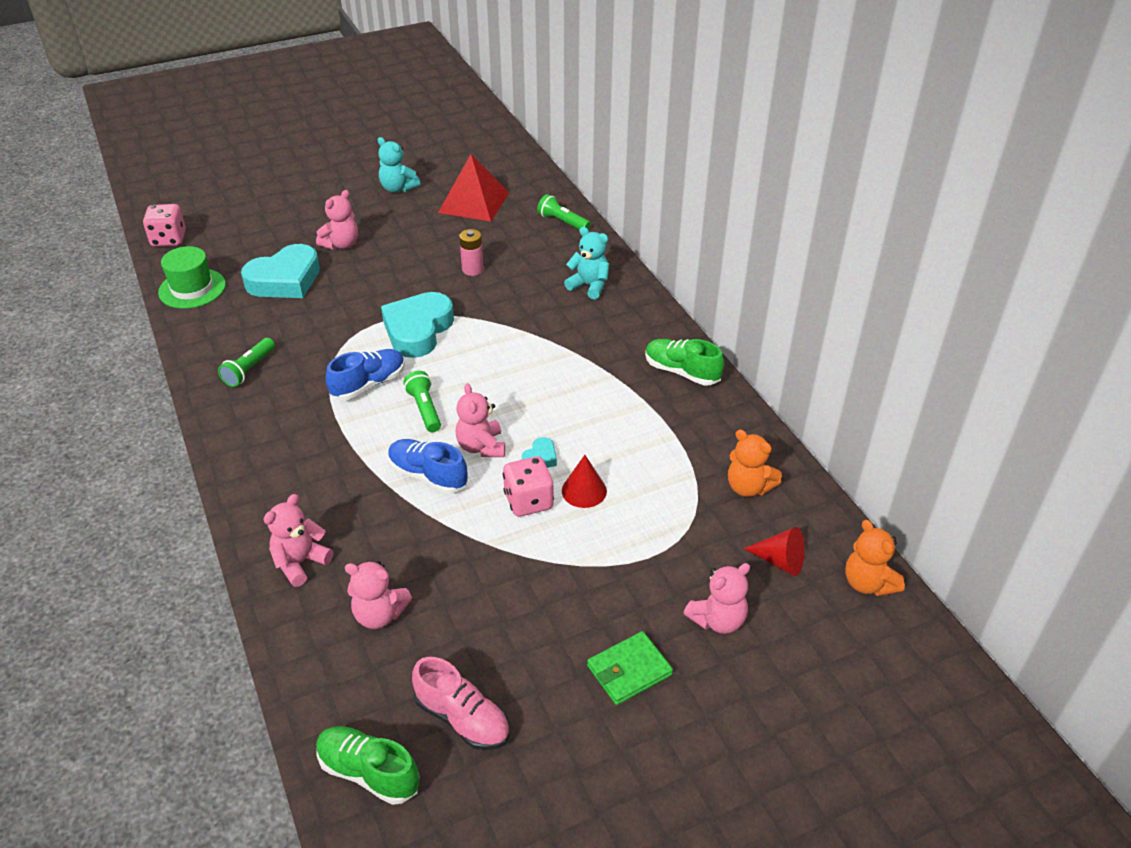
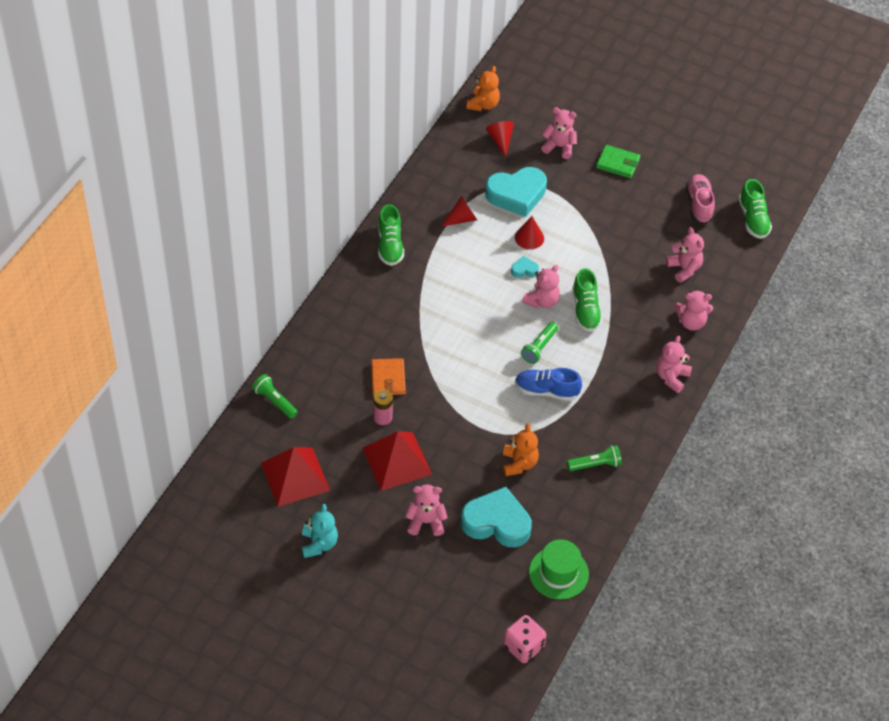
camera: 130 degrees left, 10 degrees up
(258, 491) = (671, 377): none -> pink teddy bear
(418, 257) = (397, 461): none -> red pyramid
(418, 330) = (475, 402): turquoise heart -> turquoise heart (516, 194)
(428, 476) = (585, 310): blue shoe -> green shoe
(511, 291) = (388, 379): none -> orange wallet
(528, 501) = (559, 256): pink dice -> none
(562, 222) = (275, 401): green flashlight -> green flashlight turned 135 degrees clockwise
(589, 286) = (342, 339): turquoise teddy bear -> none
(670, 448) = (462, 219): none -> red cone
(748, 487) = (460, 173): orange teddy bear -> orange teddy bear (519, 463)

